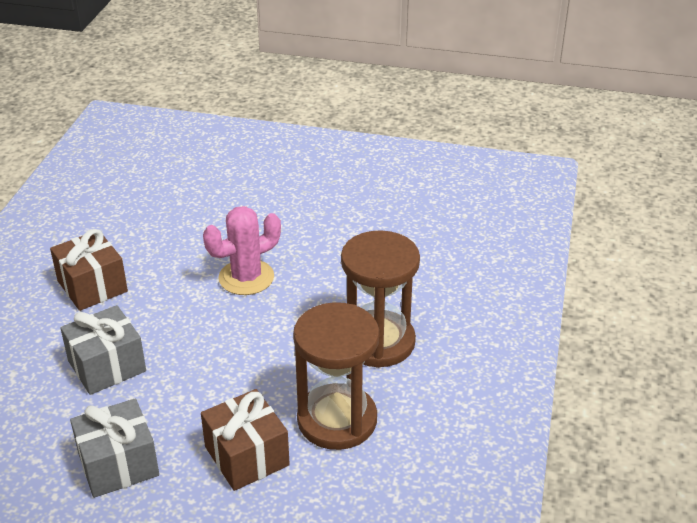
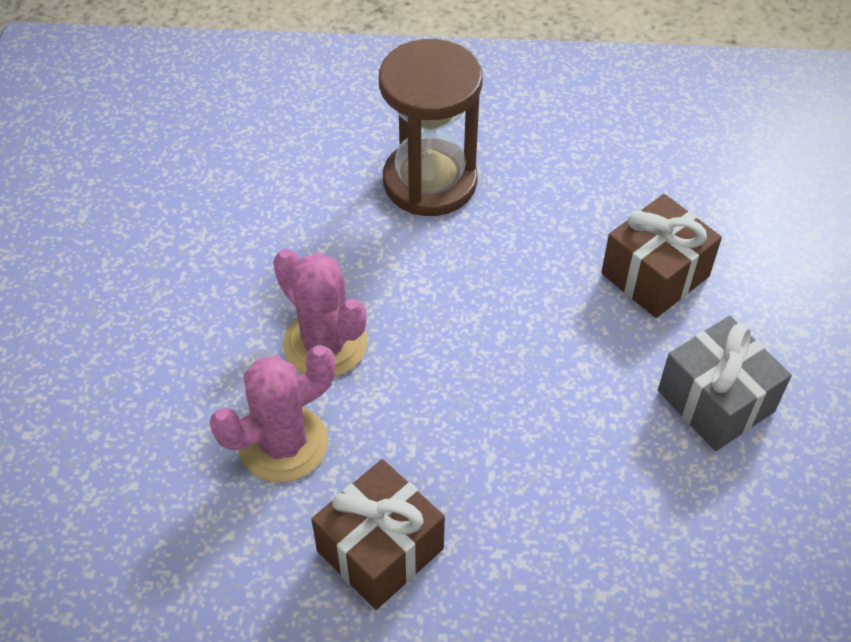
camera: 100 degrees left, 15 degrees up
(107, 366) = (552, 469): grey gift -> none
(180, 255) = (283, 443): none -> pink cactus
(337, 420) = (571, 202): brown hourglass -> none

